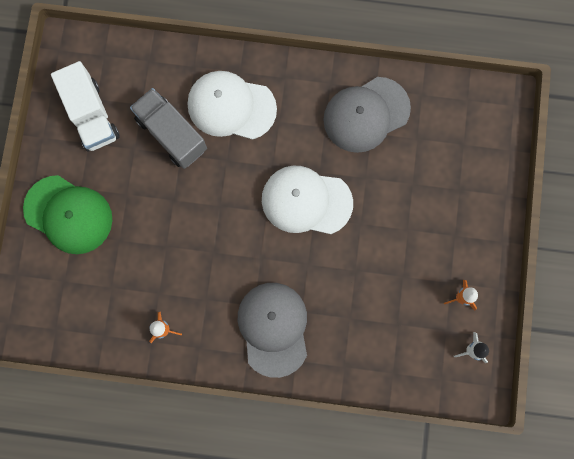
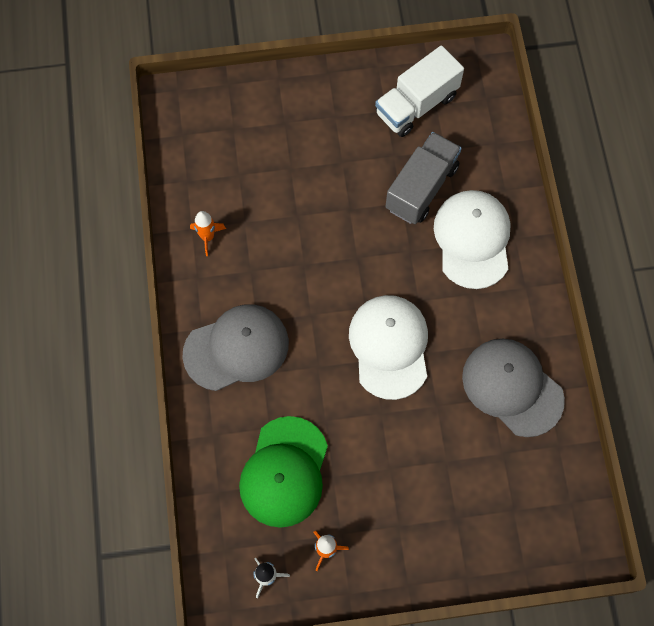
camera: 75 degrees right, 10 degrees down
(68, 214) = (304, 113): green cap -> green cap (284, 472)

